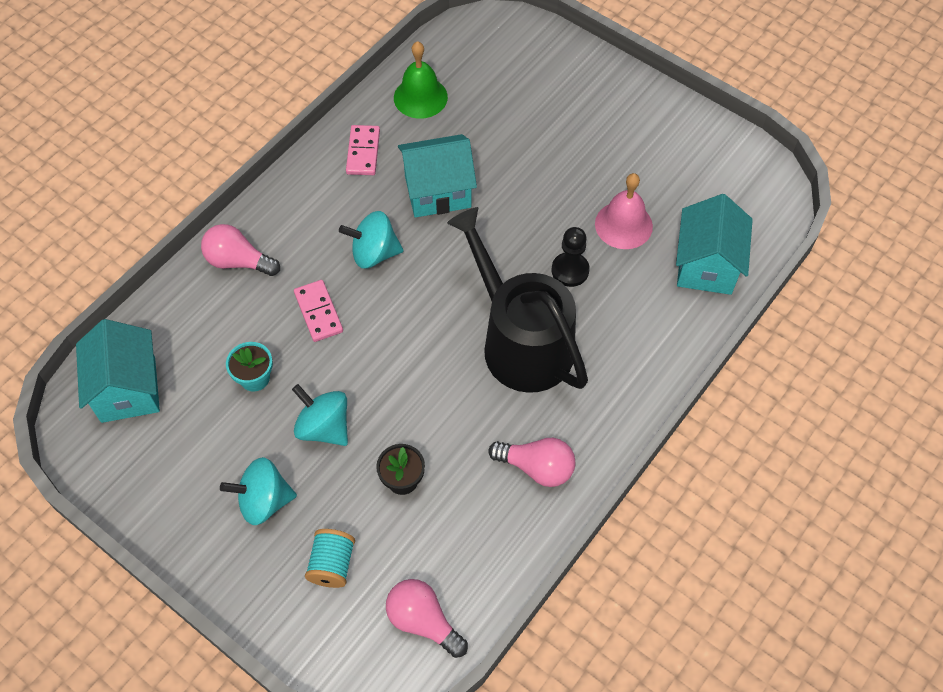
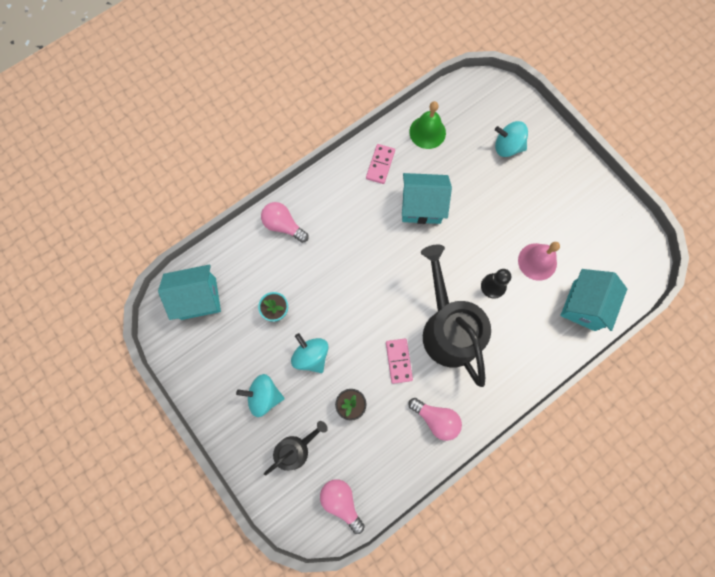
camera: 15 degrees right, 15 degrees up
(128, 389) = (198, 298): turquoise house -> turquoise house turned 75 degrees clockwise
(318, 312) = (326, 275): pink domino -> pink domino (399, 361)
(332, 564) = (295, 449): turquoise spool -> black watering can
(374, 253) = (370, 241): turquoise spinning top -> turquoise spinning top (507, 147)

